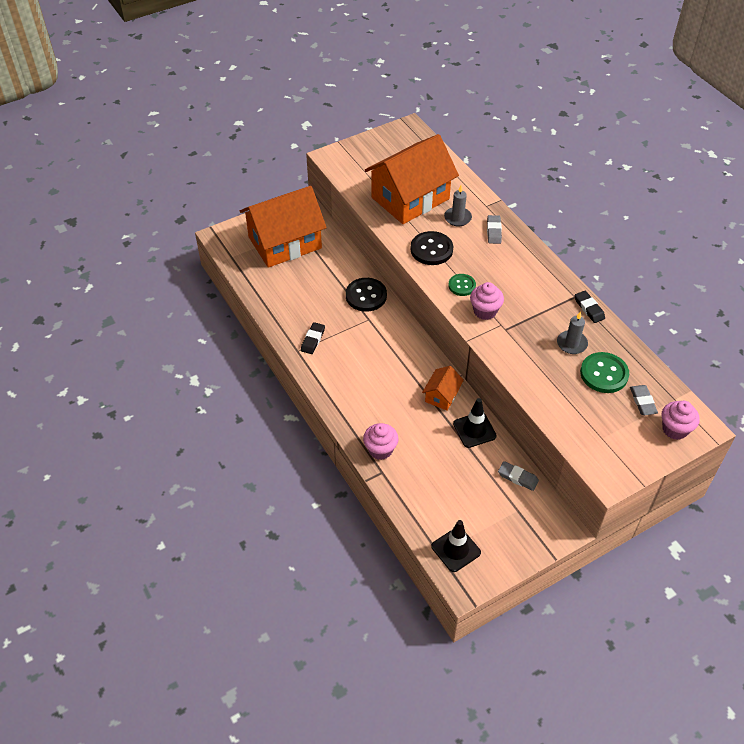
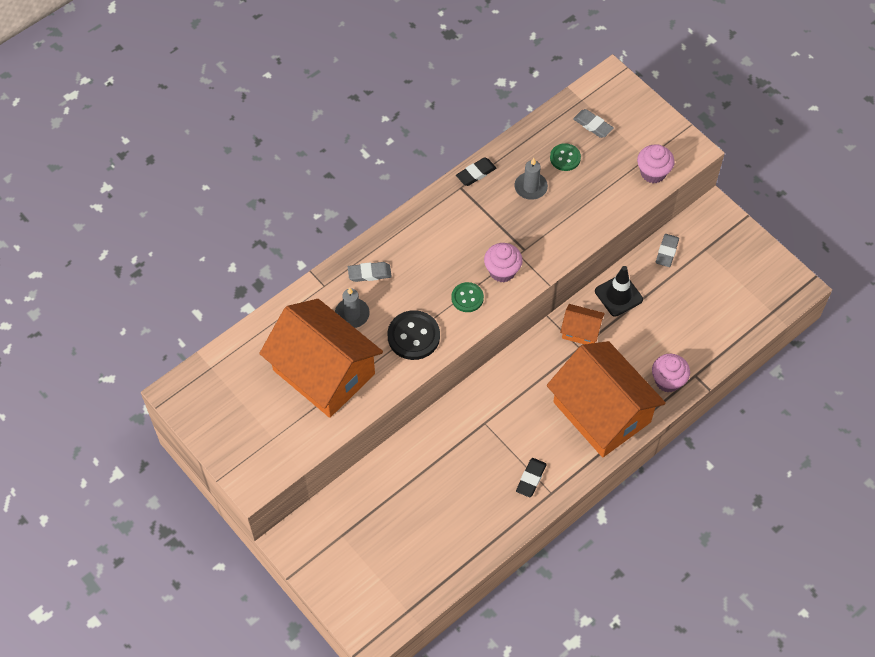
camera: 100 degrees left, 10 degrees up
(285, 242) = (369, 548): orange house -> orange house (601, 412)
(313, 340) = (531, 479): black eraser -> black eraser turned 75 degrees counterclockwise
(366, 296) = (447, 432): black button -> none
(456, 549) = (764, 297): black traffic cone -> none
(604, 374) = (565, 158): green button -> green button, size x0.62
(642, 402) = (593, 125): grey eraser -> grey eraser turned 60 degrees clockwise
(675, 429) = (619, 100): pink cupcake -> pink cupcake (653, 173)

